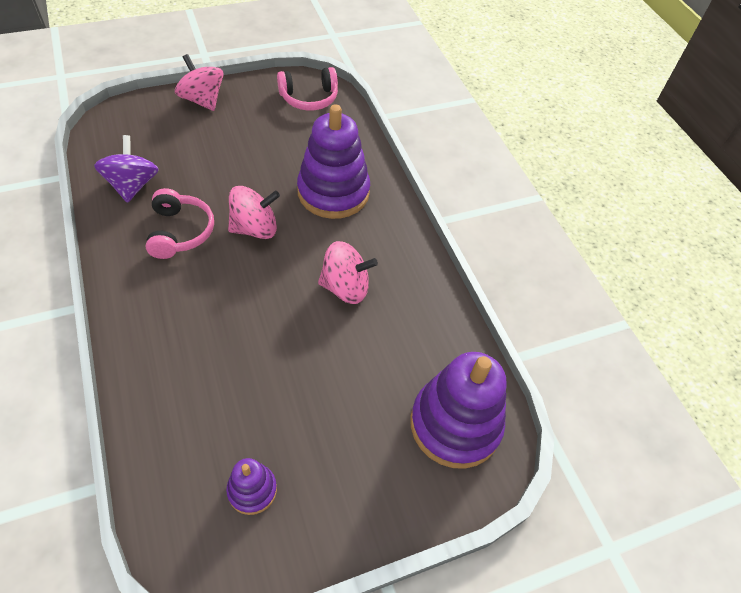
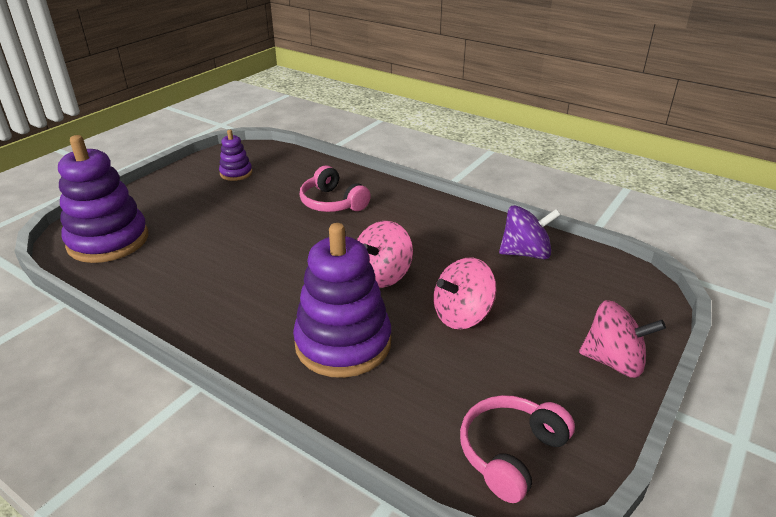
camera: 150 degrees right, 20 degrees down
(133, 185) = (525, 253): purple spinning top -> purple spinning top turned 60 degrees counterclockwise
(180, 232) = (438, 245): pink headphones -> pink headphones (332, 203)
(345, 287) = (256, 274): pink spinning top -> pink spinning top (462, 315)

